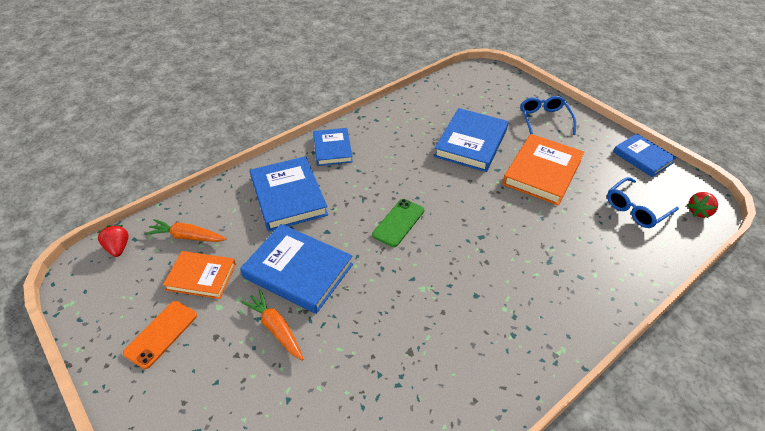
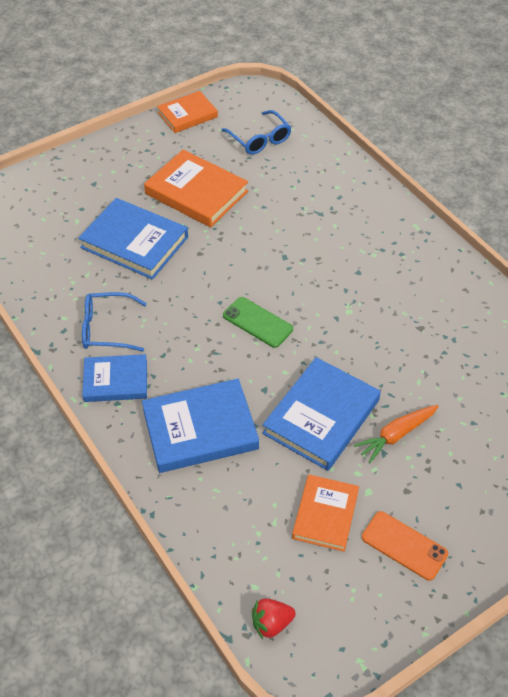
camera: 85 degrees left, 5 degrees up
(187, 237) = (259, 539): orange carrot -> none
(544, 120) = (106, 172): blue glasses -> blue glasses (107, 328)
(642, 157) = (187, 115): blue book -> orange book
(699, 212) = (268, 101): red strawberry -> none

